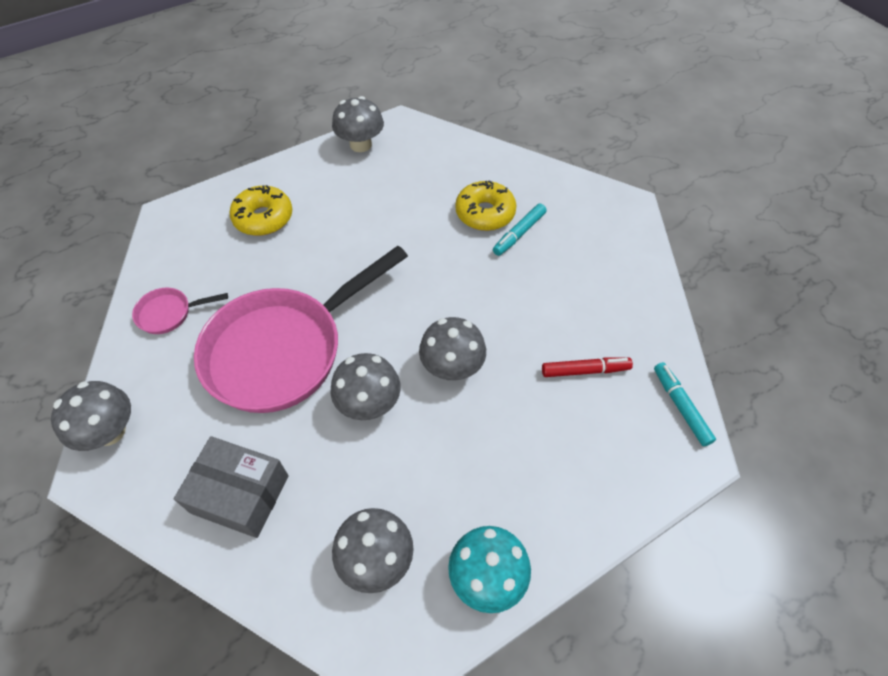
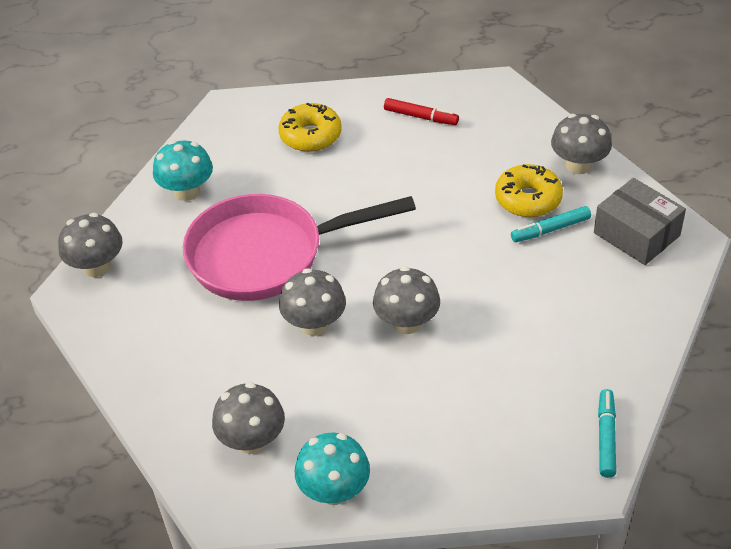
camera: 30 degrees right, 10 degrees down
(169, 313) = (187, 191): pink pan -> turquoise mushroom
(240, 494) = (171, 351): grey box -> grey box (636, 234)
(360, 144) = (443, 94): grey mushroom -> grey mushroom (578, 165)
(585, 370) = (532, 372): red marker -> red marker (421, 117)

